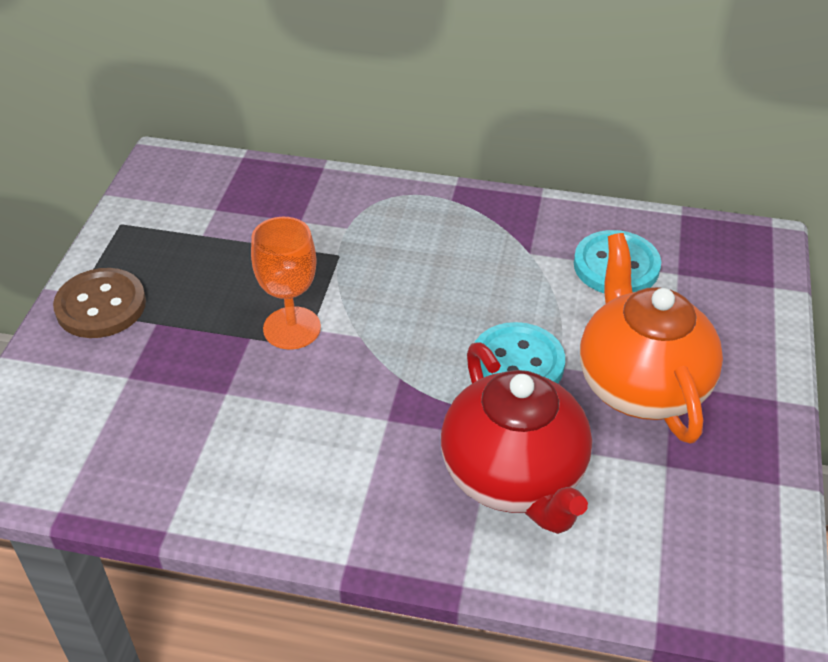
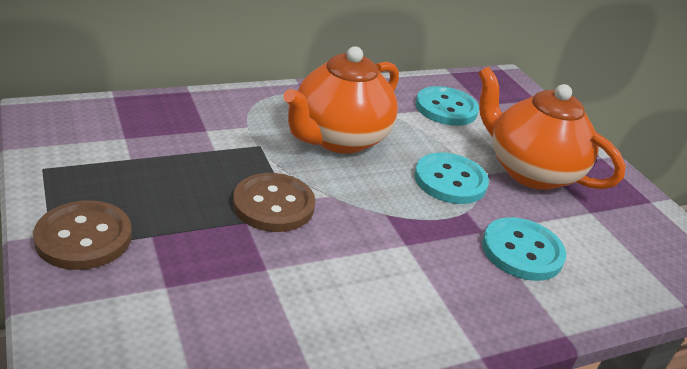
camera: 40 degrees left, 10 degrees down
(292, 328) = (273, 205): orange goblet -> brown button
(434, 271) = (339, 139): none -> orange teapot
(514, 477) = (522, 251): red teapot -> turquoise button

